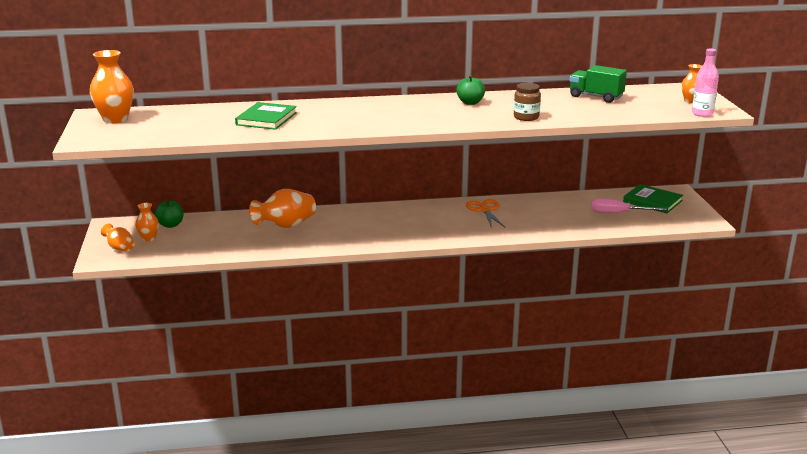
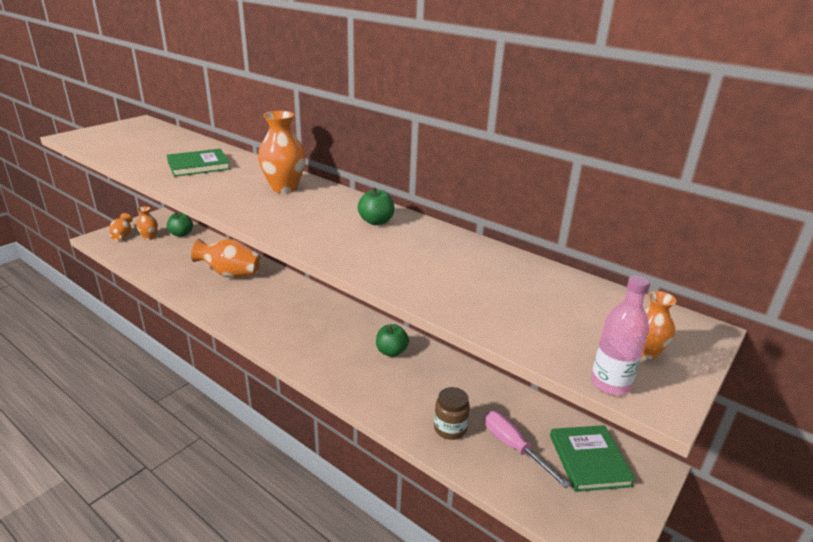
camera: 45 degrees right, 5 degrees up
(115, 119) = (134, 129): orange vase -> orange vase (284, 188)
(485, 210) = (391, 351): orange scissors -> green apple
(526, 117) = (376, 264): brown jar -> brown jar (450, 428)
(596, 97) = (524, 278): green truck -> none

